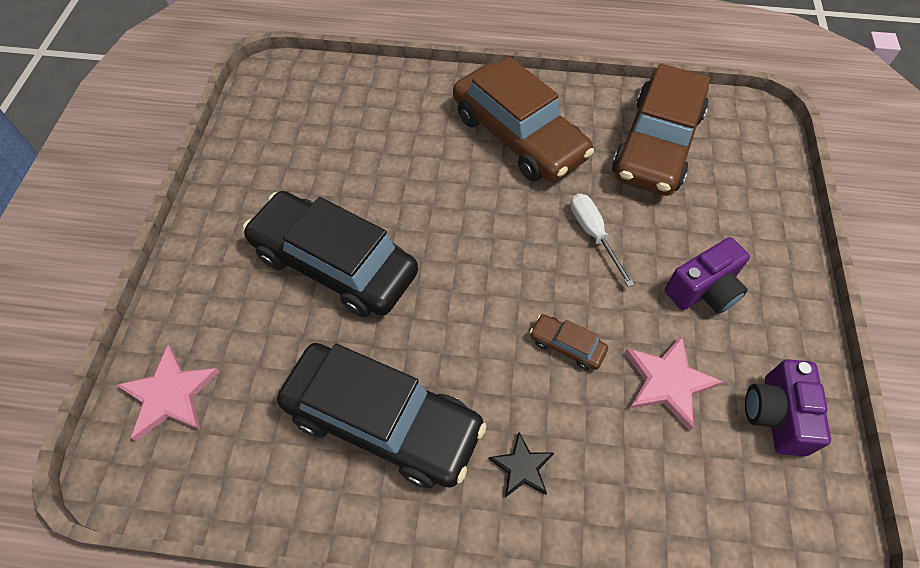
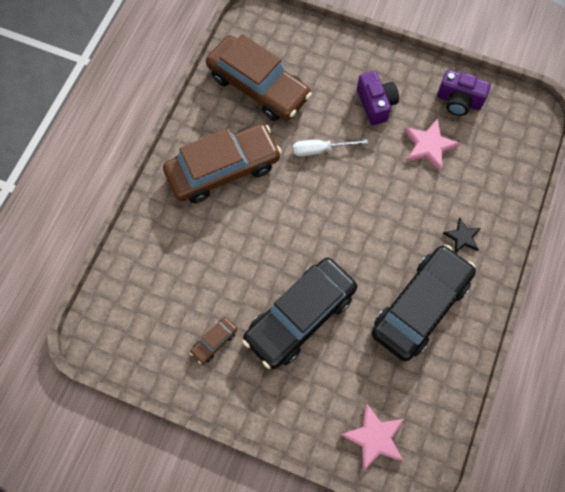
camera: 75 degrees left, 10 degrees up
(567, 346) = (394, 190): brown car -> brown car (214, 342)

